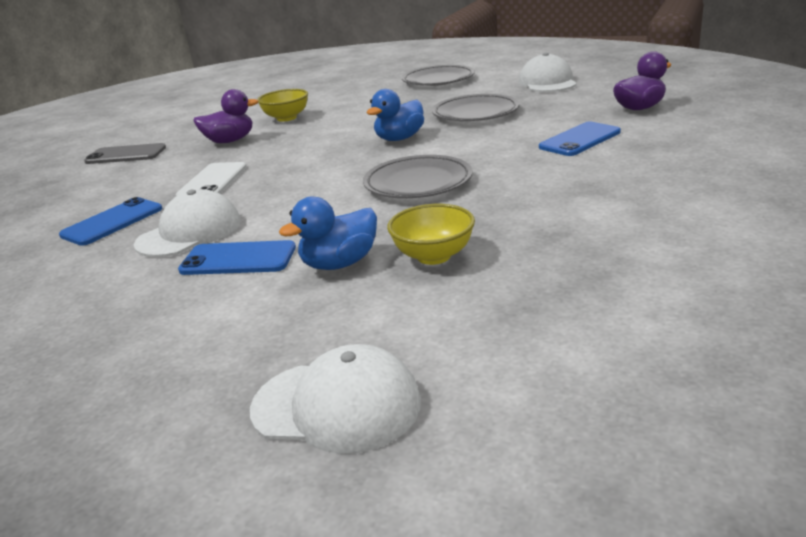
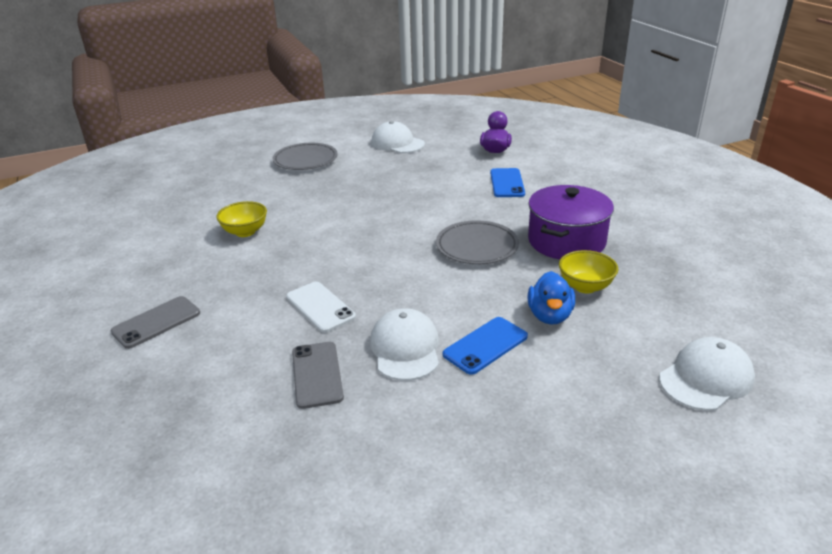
camera: 50 degrees left, 5 degrees up
(112, 222) = (317, 374): blue phone -> grey phone
(230, 141) = (242, 270): purple duck -> none
(399, 139) = (390, 219): blue duck -> none
(475, 113) = (400, 182): grey plate -> none
(516, 209) = (566, 241): none -> purple pot

